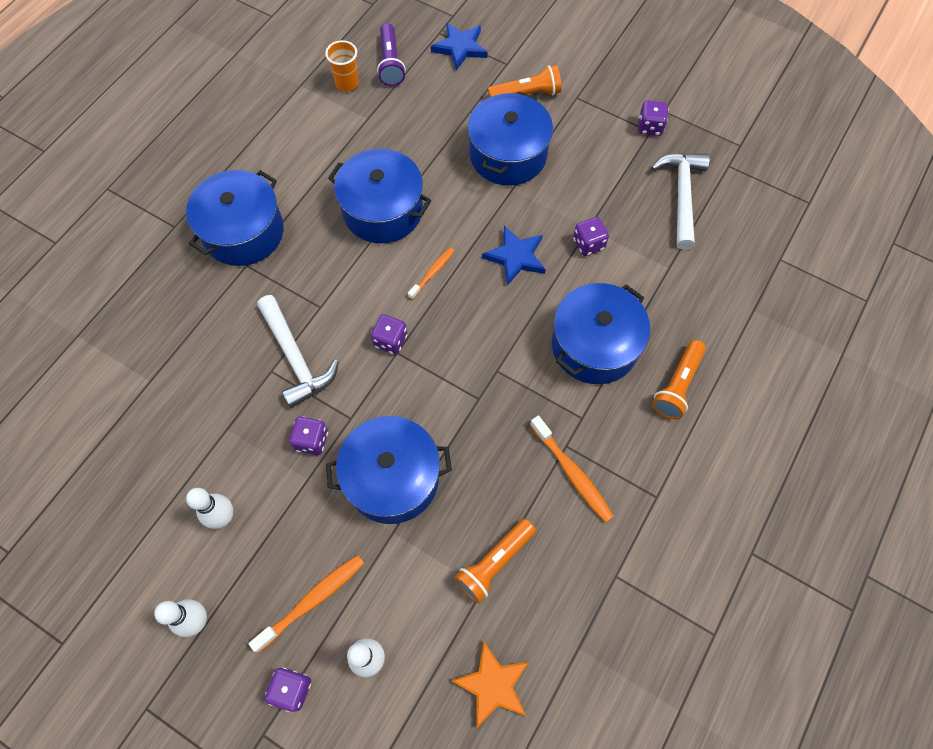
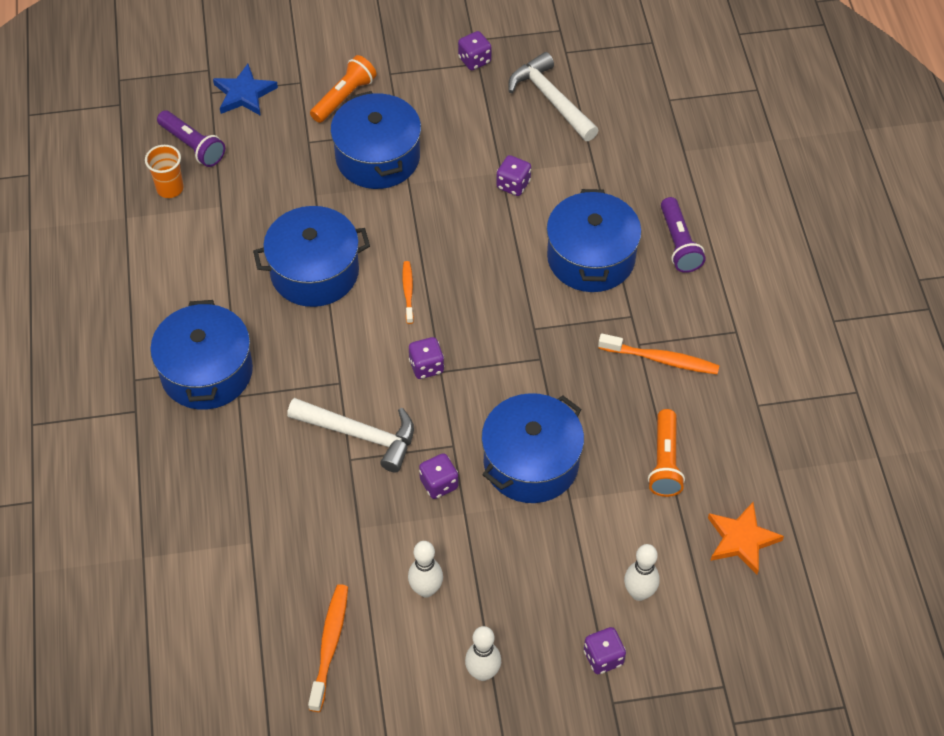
camera: 40 degrees left, 10 degrees down
(313, 600) = (557, 589): orange toothbrush -> orange toothbrush (330, 645)
(515, 257) = (464, 234): blue star -> none
(677, 385) = (679, 243): orange flashlight -> purple flashlight

